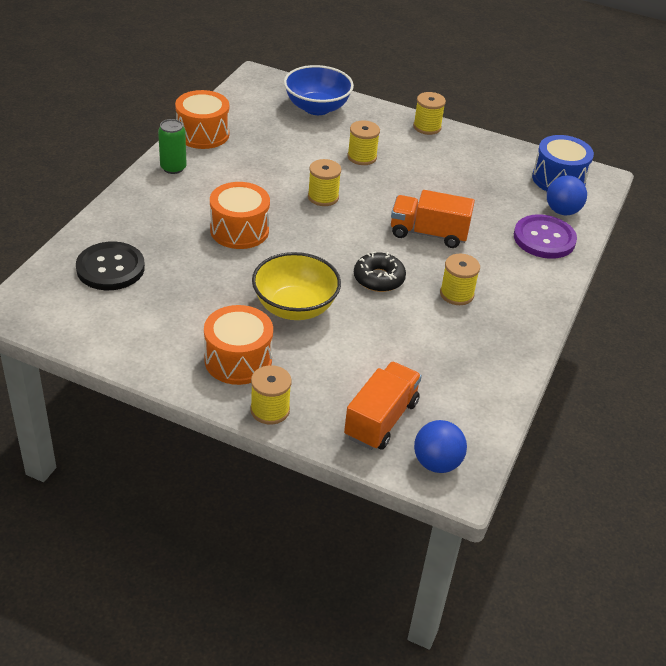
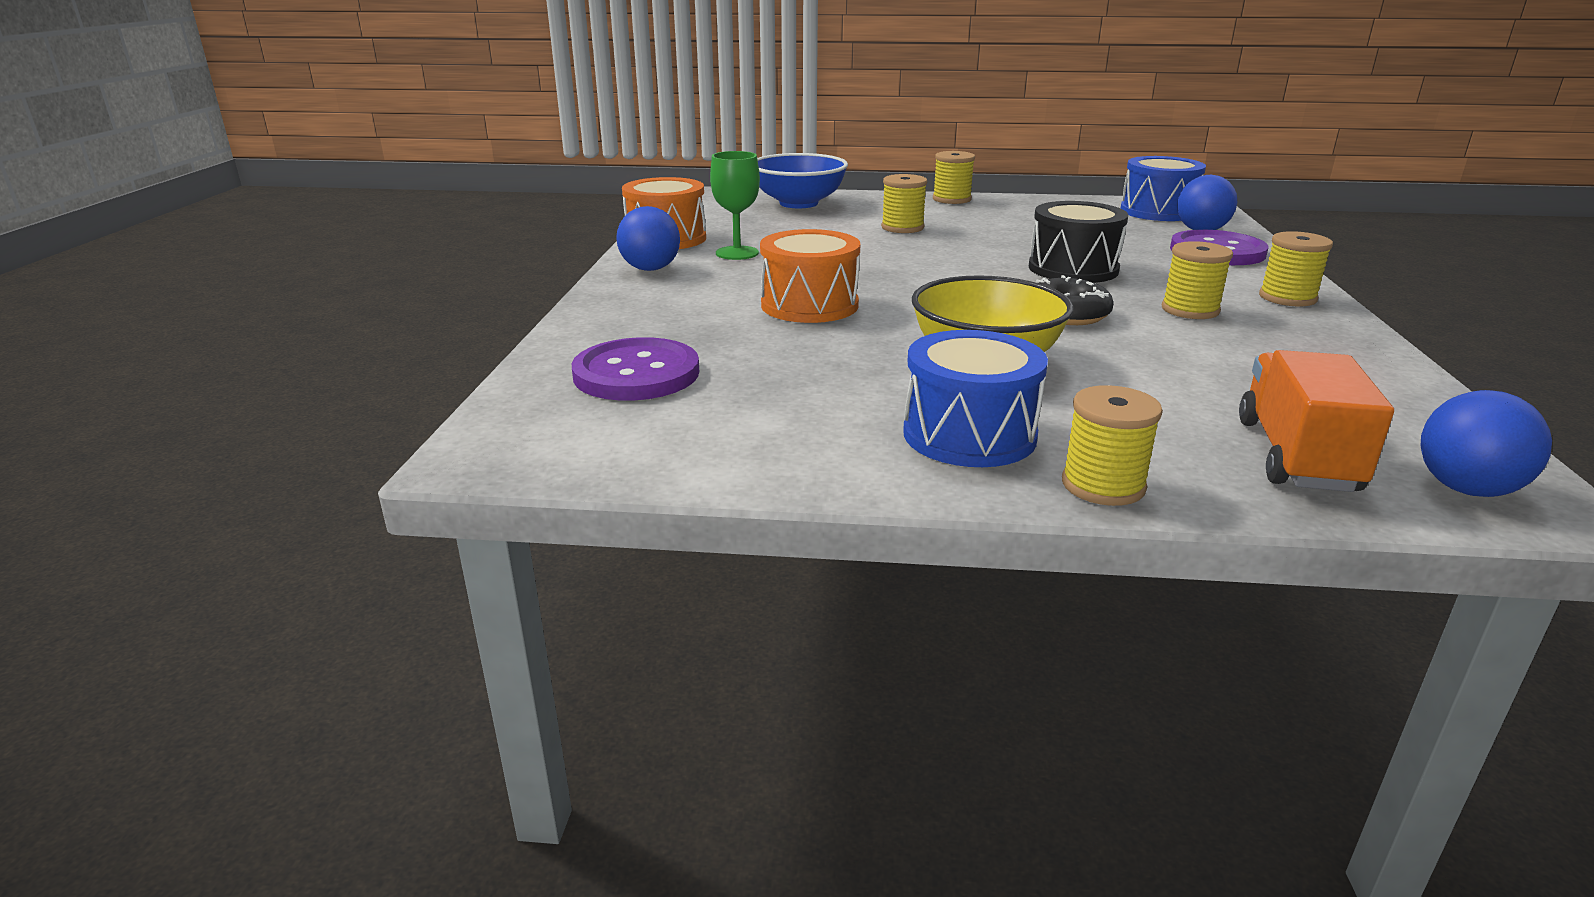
camera: 15 degrees left, 15 degrees down
(110, 268) = (636, 373): black button -> purple button
(173, 168) = (650, 269): green can -> blue ball
(235, 162) = (737, 253): none -> green goblet
(238, 360) = (969, 435): orange drum -> blue drum
(323, 197) = (893, 262): yellow spool -> yellow spool (1287, 298)
(428, 233) = (1073, 269): orange truck -> black drum

